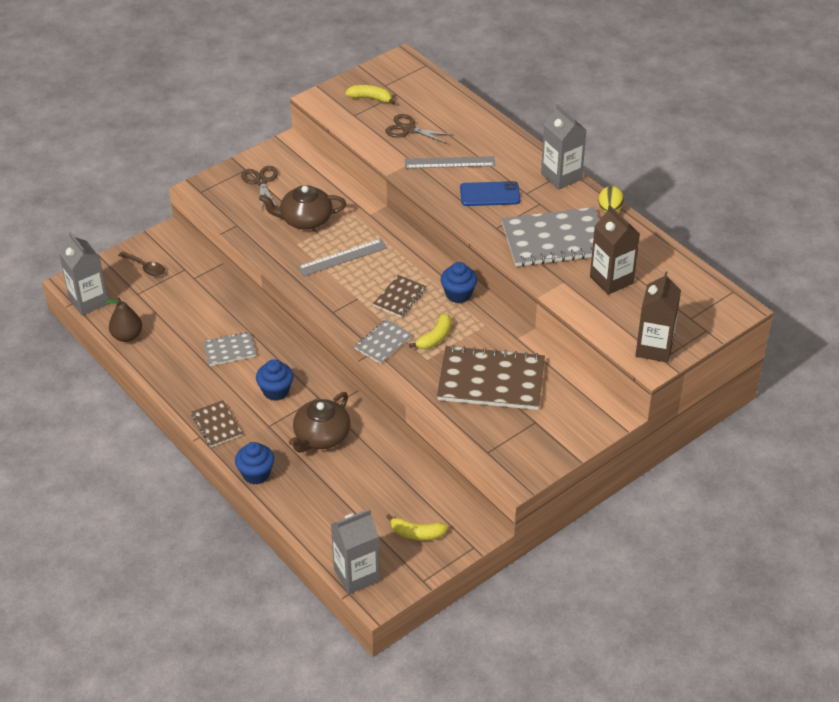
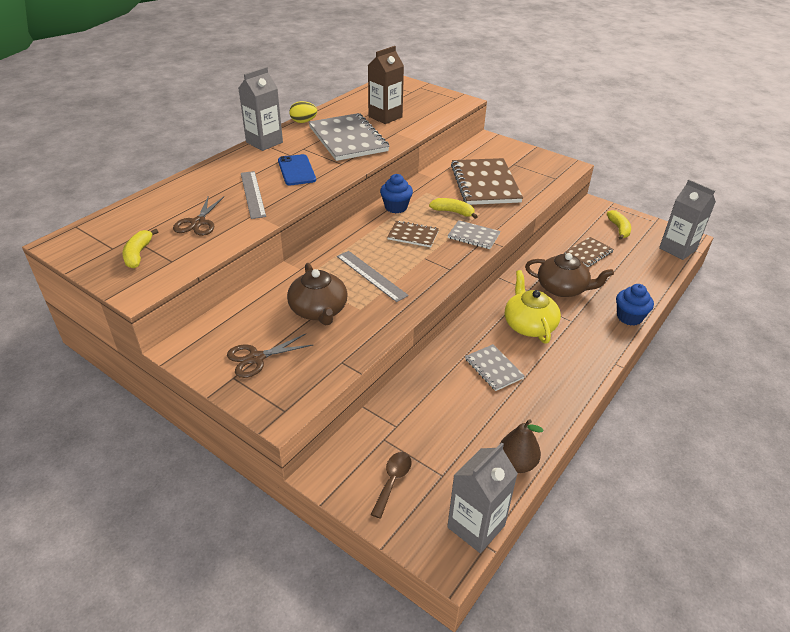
camera: 105 degrees left, 5 degrees down
(217, 425) = (593, 355): brown notebook -> brown notebook (588, 253)
(276, 391) = (529, 325): blue cupcake -> yellow teapot
(654, 348) = (447, 100): brown carton -> none

